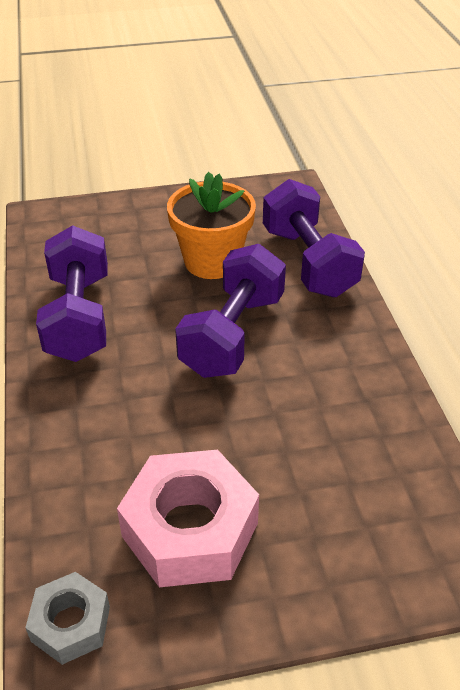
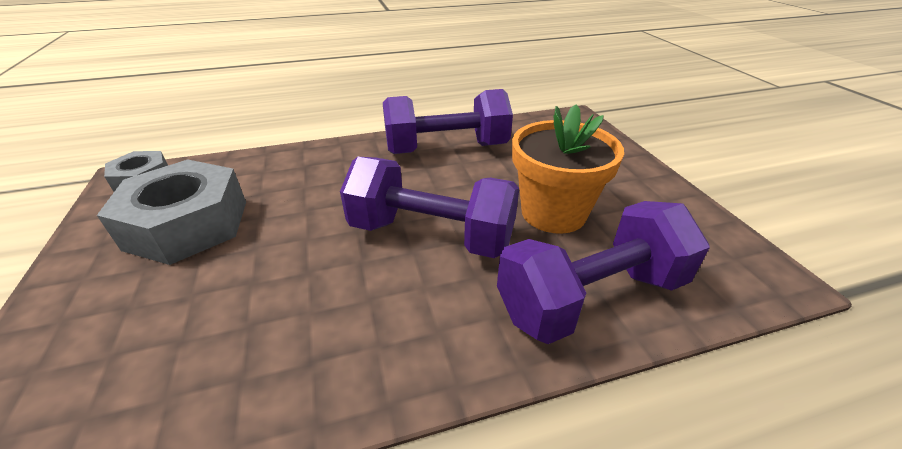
camera: 85 degrees right, 5 degrees down
(190, 530) = (187, 225): pink nut -> grey nut

